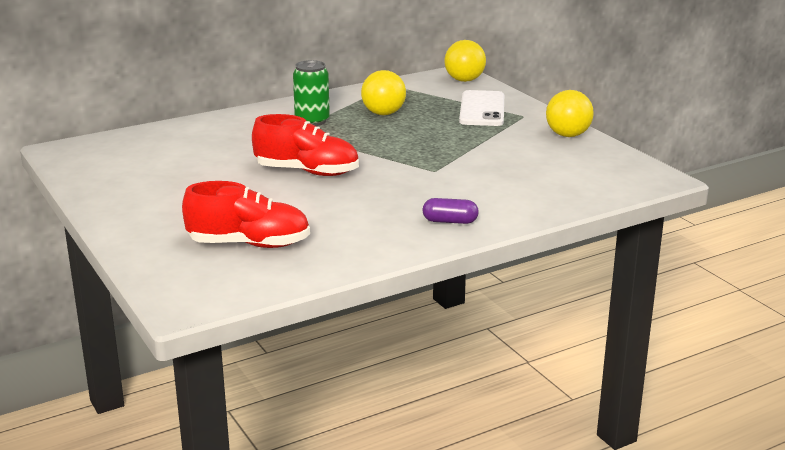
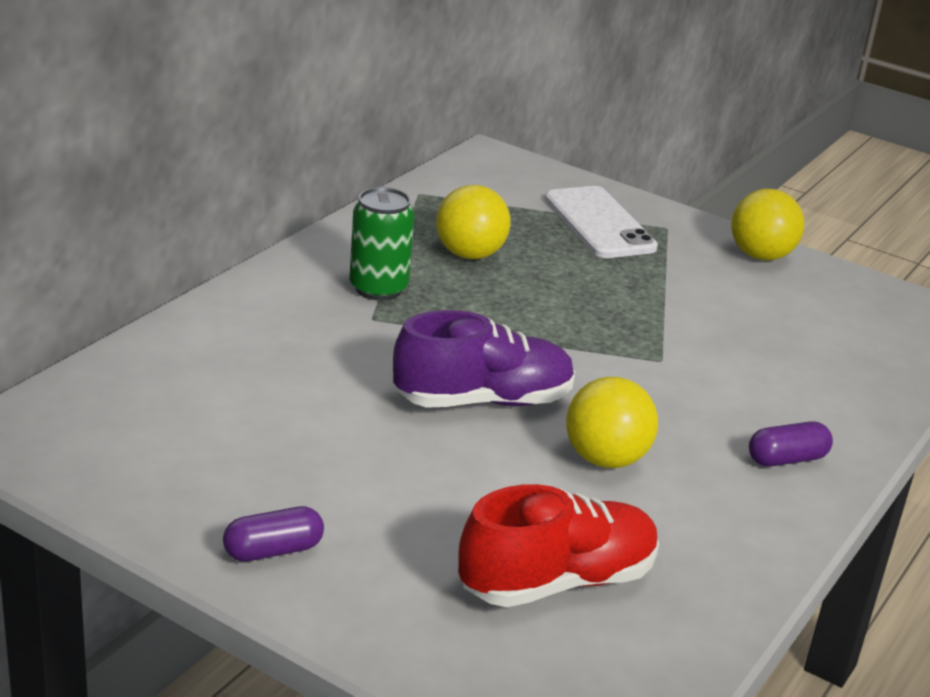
camera: 30 degrees left, 5 degrees up
(127, 208) = (273, 551): none -> purple capsule
(307, 172) = (483, 401): red shoe -> purple shoe
(464, 80) = (515, 168): yellow ball -> yellow ball (605, 459)

